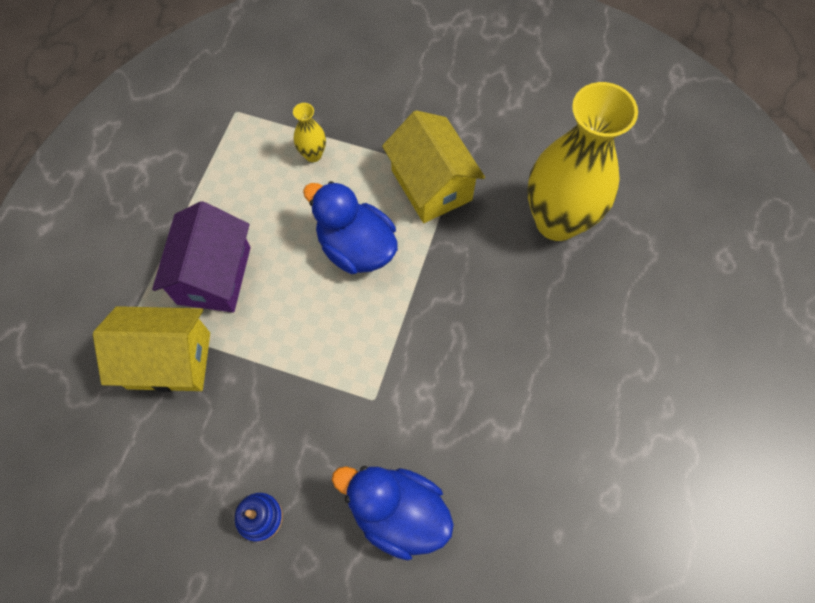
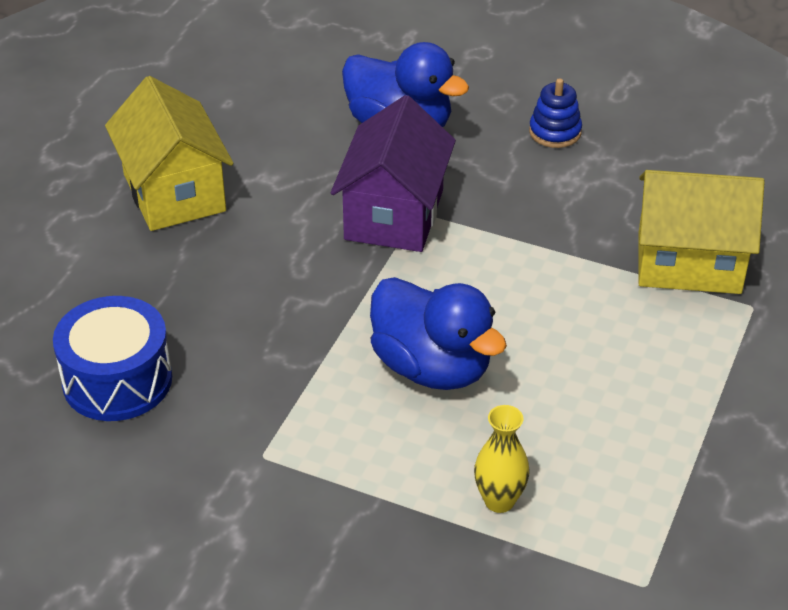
camera: 175 degrees left, 25 degrees down
(214, 275) = (644, 347): purple house -> purple house (394, 215)
(431, 185) = (303, 441): yellow house -> yellow house (174, 192)
(557, 221) = (117, 380): yellow vase -> blue drum

